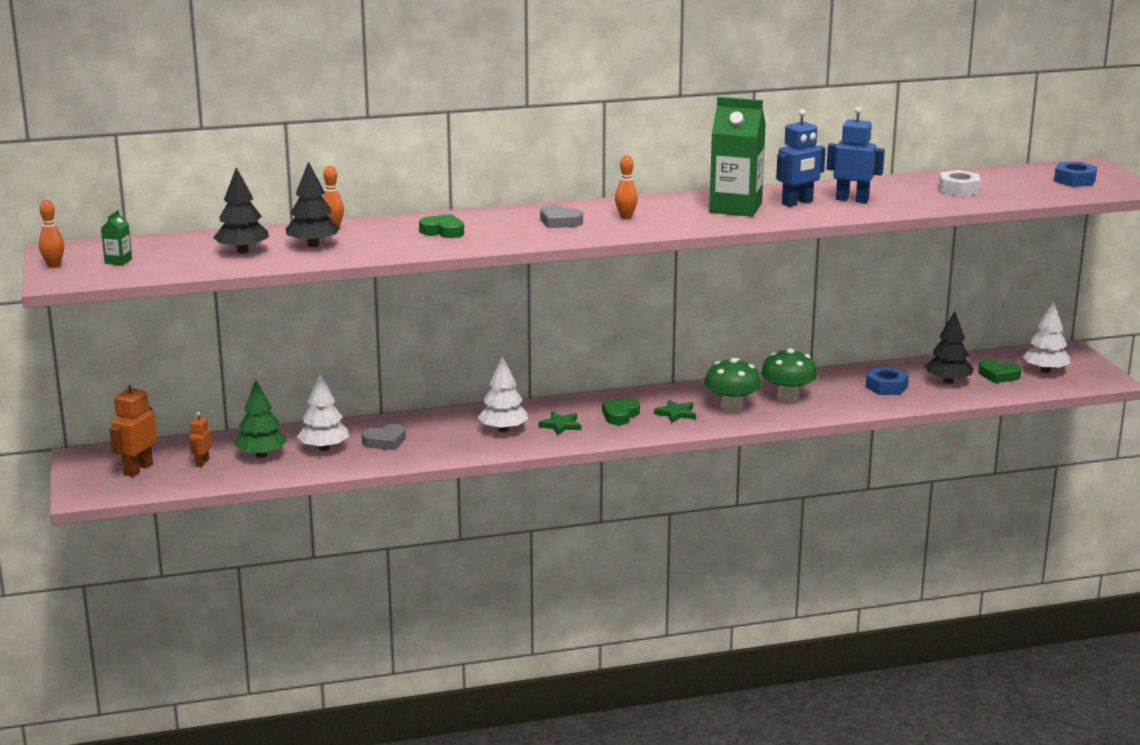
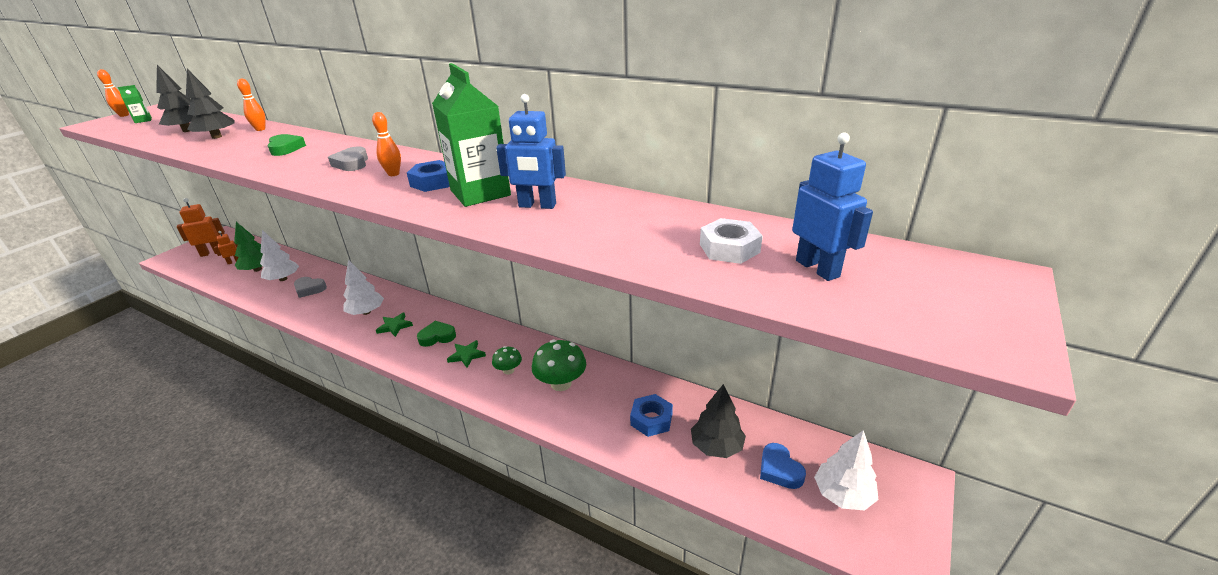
camera: 45 degrees right, 10 degrees up
(731, 407) = (508, 370): green mushroom -> green mushroom, size x0.57
(852, 200) = (590, 220): blue robot -> blue robot (817, 268)
(998, 375) = (779, 470): green heart -> blue heart
(1074, 180) = (922, 292): blue nut -> blue nut (433, 182)

